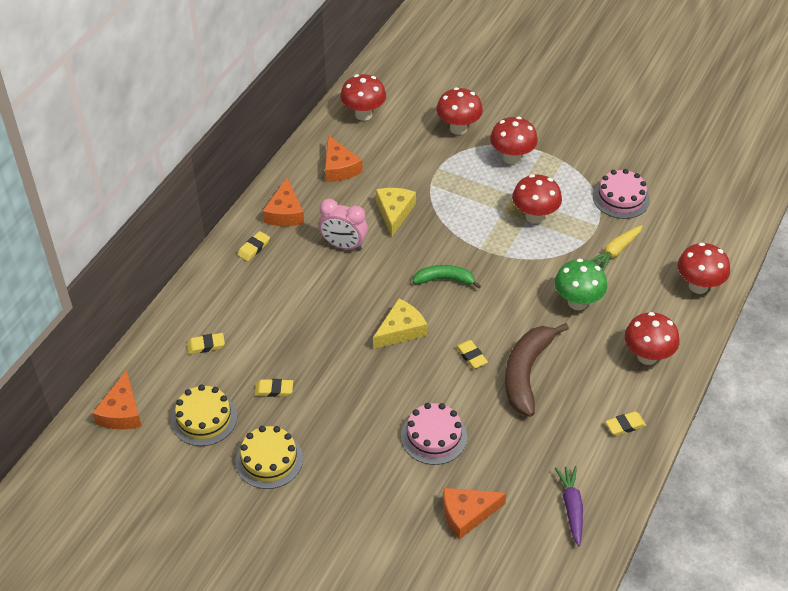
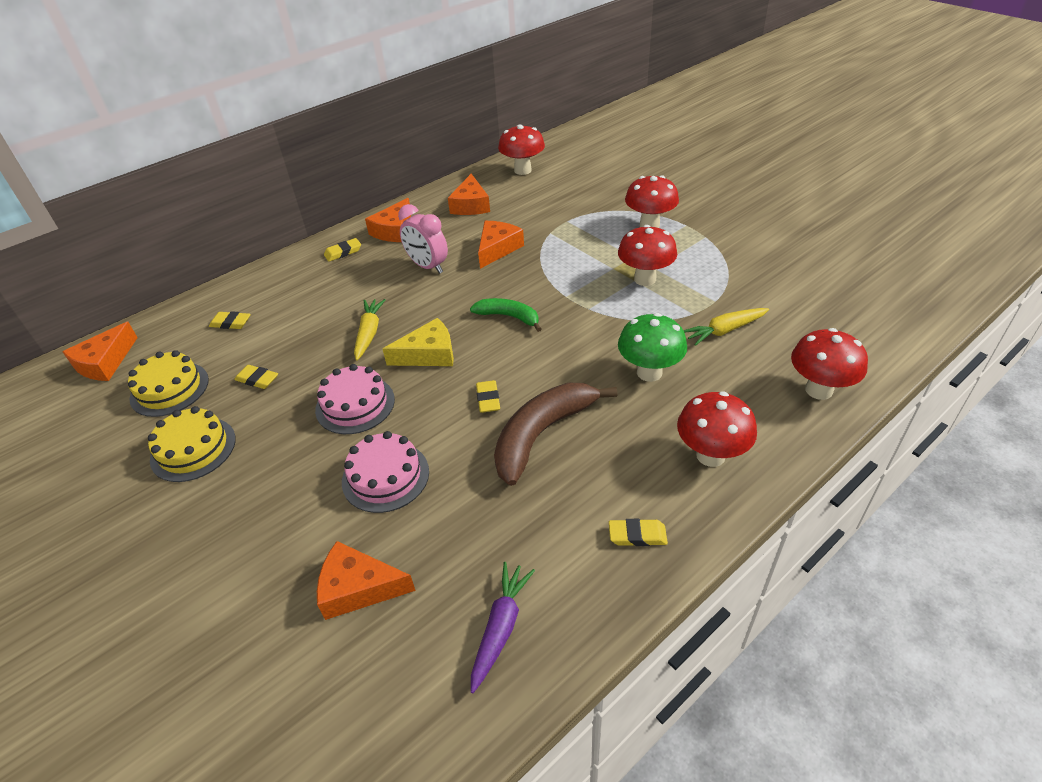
camera: 25 degrees right, 5 degrees down
(338, 324) = (369, 333): none -> yellow carrot
(394, 212) = (497, 249): yellow cheese -> orange cheese
(458, 128) = (607, 194): red mushroom -> none
(621, 198) = (756, 280): pink cake -> pink cake (355, 404)

